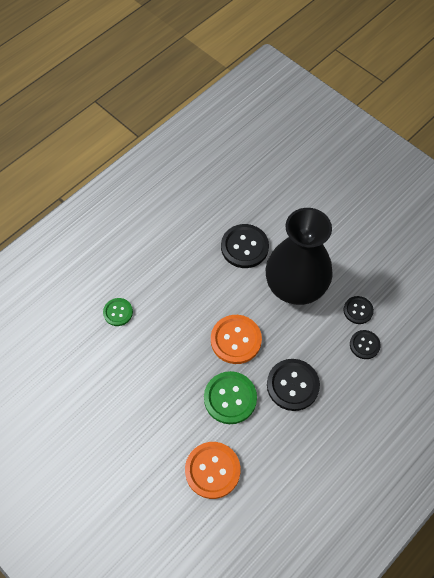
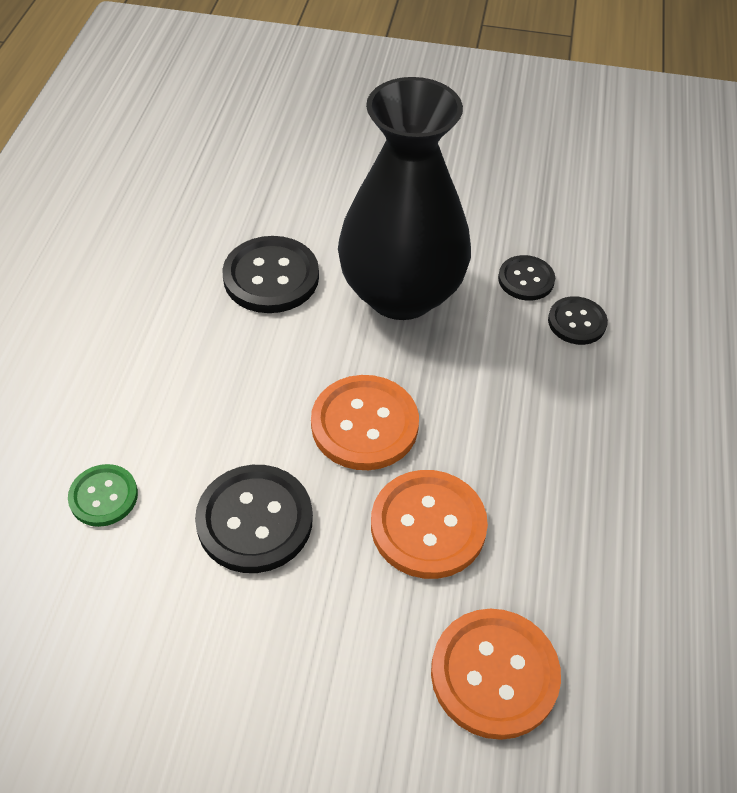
camera: 35 degrees left, 10 degrees down
(230, 398) = (428, 525): green button -> orange button
(292, 385) = (517, 443): black button -> black button (255, 520)

